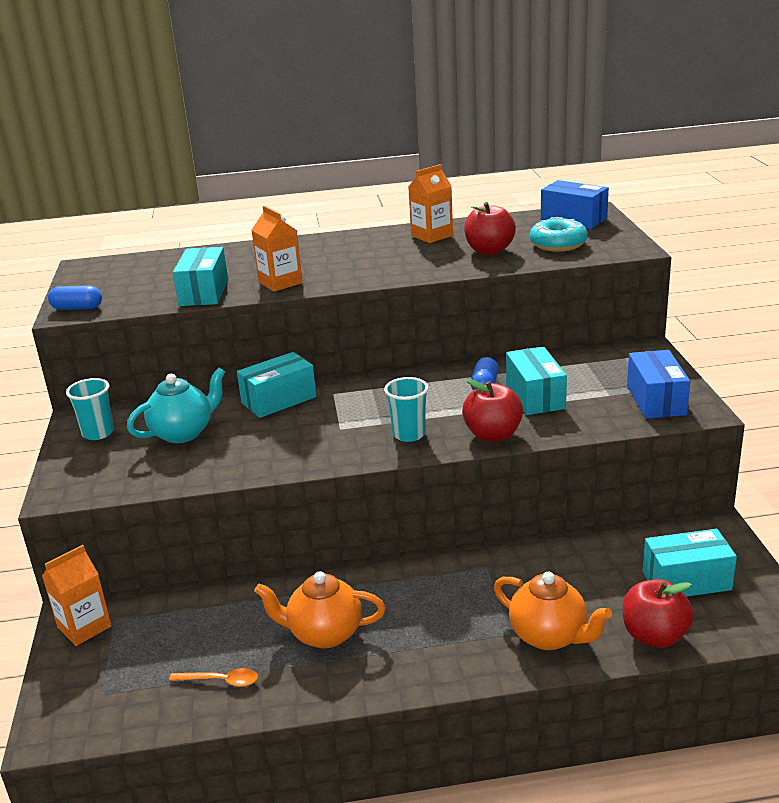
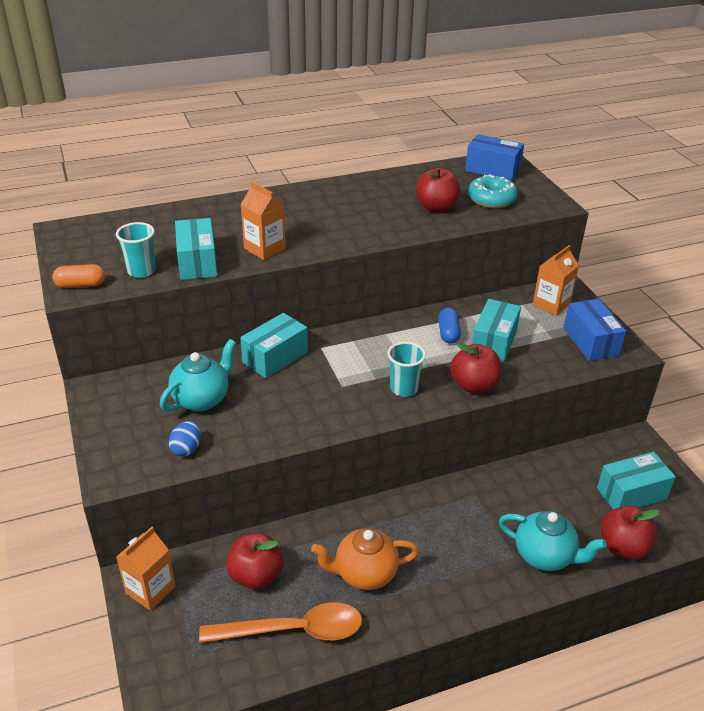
camera: 15 degrees left, 10 degrees up
(77, 308) = (81, 285): blue capsule -> orange capsule
(98, 433) = (120, 404): turquoise cup -> turquoise cup (141, 271)
(146, 475) = (187, 449): none -> blue egg
(202, 624) = (256, 576): none -> red apple
(221, 681) = (293, 630): orange spoon -> orange spoon, size x2.09
(432, 236) = (378, 190): orange carton -> orange carton (551, 304)
(535, 396) = (494, 342): turquoise box -> turquoise box turned 45 degrees clockwise
(549, 636) = (545, 556): orange teapot -> turquoise teapot

